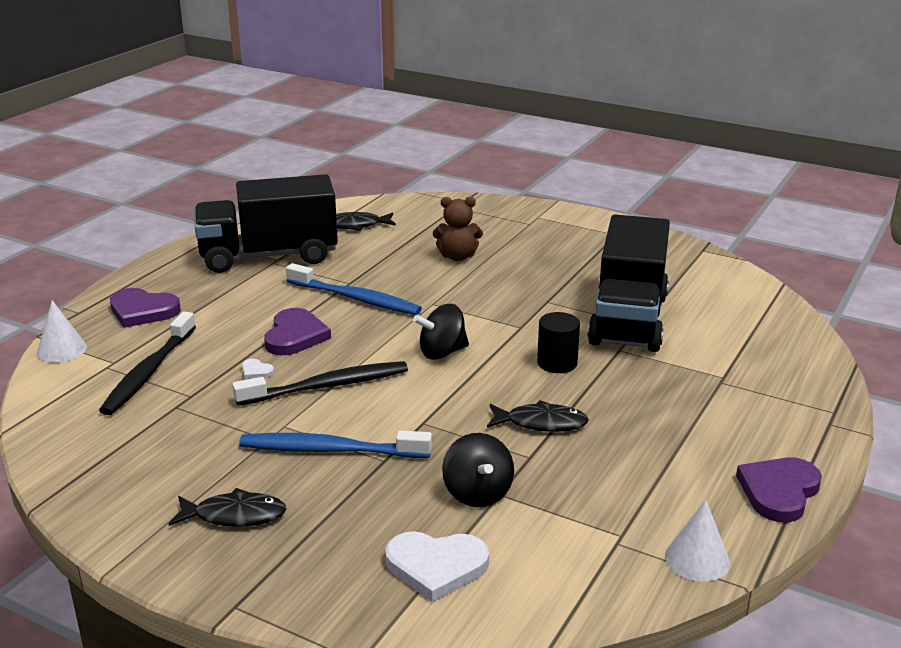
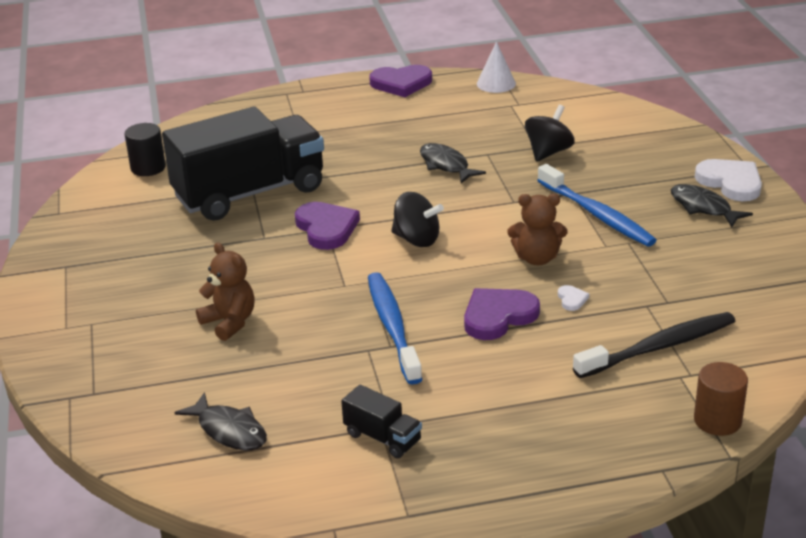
camera: 130 degrees left, 5 degrees up
(62, 350) = (717, 420): white cone -> brown cylinder
(143, 311) = (596, 430): purple heart -> purple heart (326, 228)
(269, 256) = (382, 438): black truck -> black truck, size x0.41
(327, 386) = (537, 258): black toothbrush -> brown teddy bear
(436, 567) = (623, 135): white heart -> white heart (730, 182)
(557, 363) = (361, 191): black cylinder -> black cylinder (148, 168)

